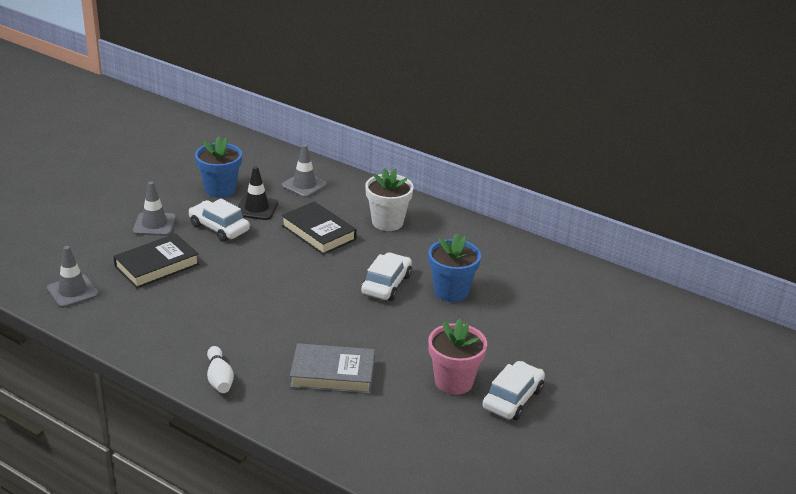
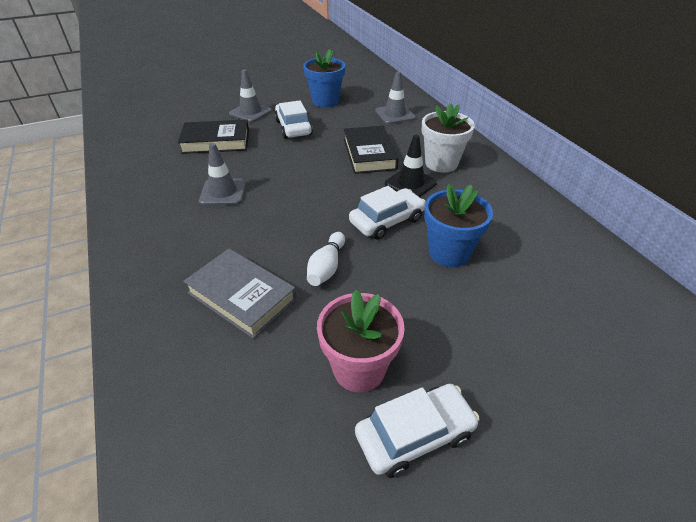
camera: 35 degrees right, 10 degrees up
(73, 291) = (138, 142): grey traffic cone -> grey traffic cone (223, 192)
(219, 378) = (143, 255): white bowling pin -> white bowling pin (326, 267)
(256, 208) = (338, 121): black traffic cone -> black traffic cone (410, 183)

